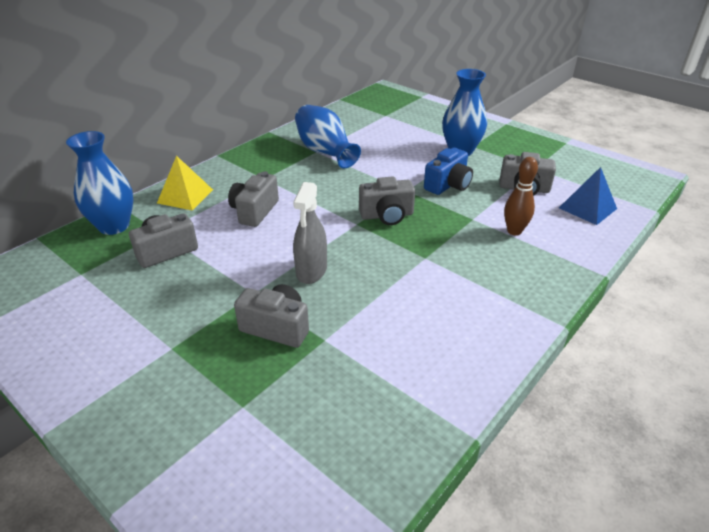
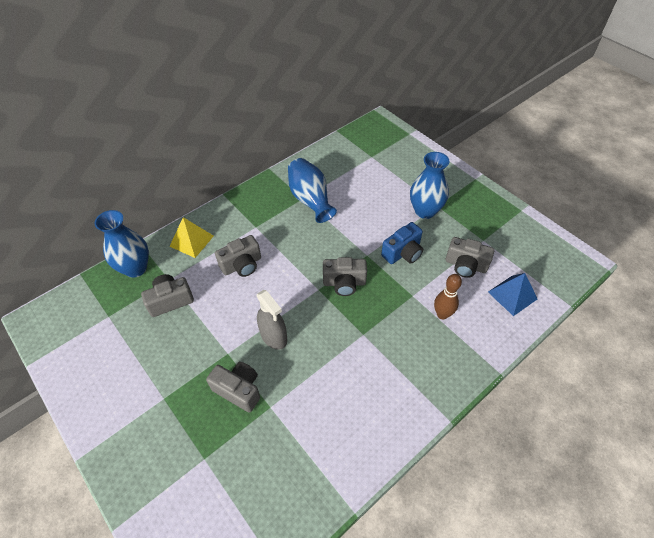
camera: 10 degrees right, 15 degrees up
(254, 211) = (242, 265): grey camera -> grey camera turned 150 degrees counterclockwise
(311, 271) = (273, 336): grey spray bottle -> grey spray bottle turned 60 degrees counterclockwise

